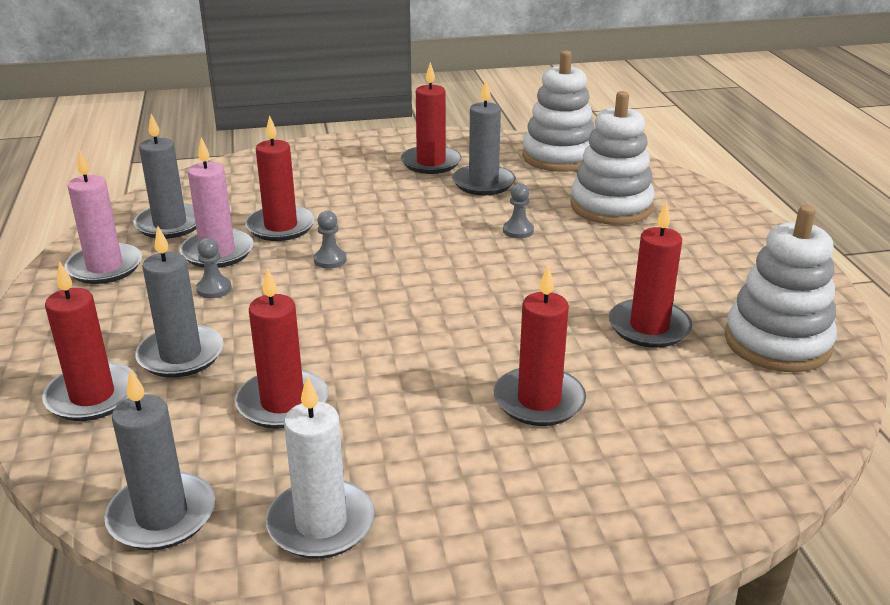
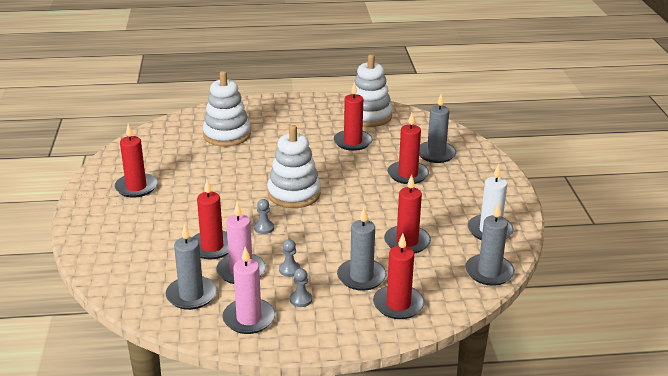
camera: 85 degrees left, 0 degrees up
(483, 183) = (178, 171): grey candle -> grey candle (436, 154)
(518, 231) = (246, 165): grey pawn -> grey pawn (301, 299)
(559, 157) = (151, 142): white stacking toy -> white stacking toy (294, 194)

